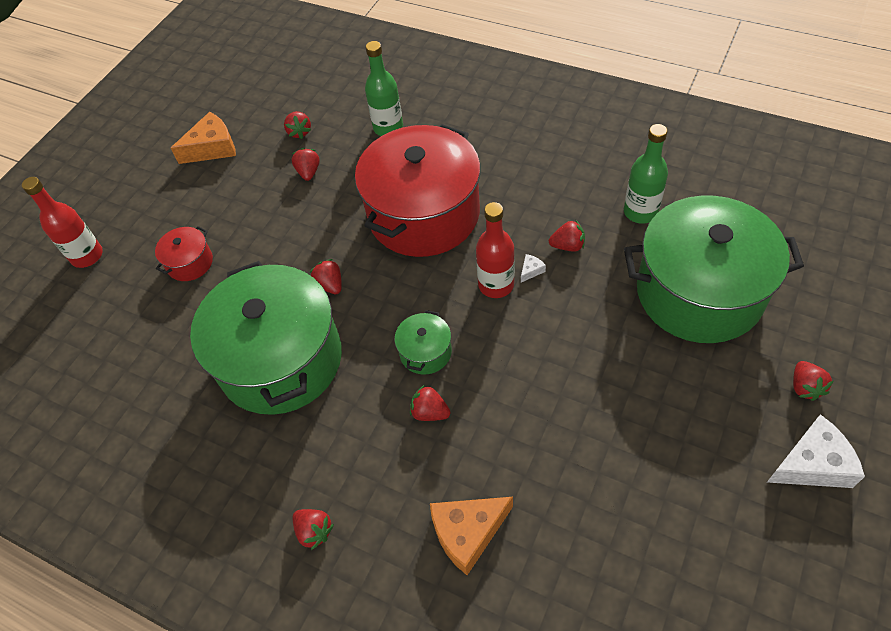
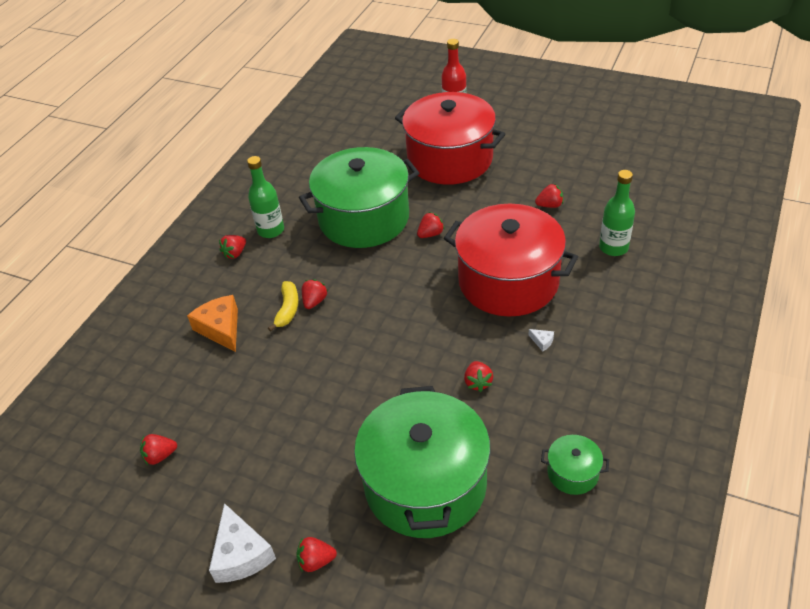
camera: 85 degrees right, 10 degrees down
(190, 263) = (450, 159): red pot -> red pot, size x2.41
(212, 148) = (570, 147): orange cheese -> none
(299, 132) = (597, 193): red strawberry -> red strawberry (160, 456)
(425, 352) = (367, 294): green pot -> green pot (573, 473)
(441, 445) = (288, 309): none -> yellow banana
(496, 285) = (432, 333): red bottle -> none
(531, 270) = (448, 356): white cheese -> white cheese (542, 341)
(640, 212) = (525, 441): green bottle -> green bottle (271, 230)

